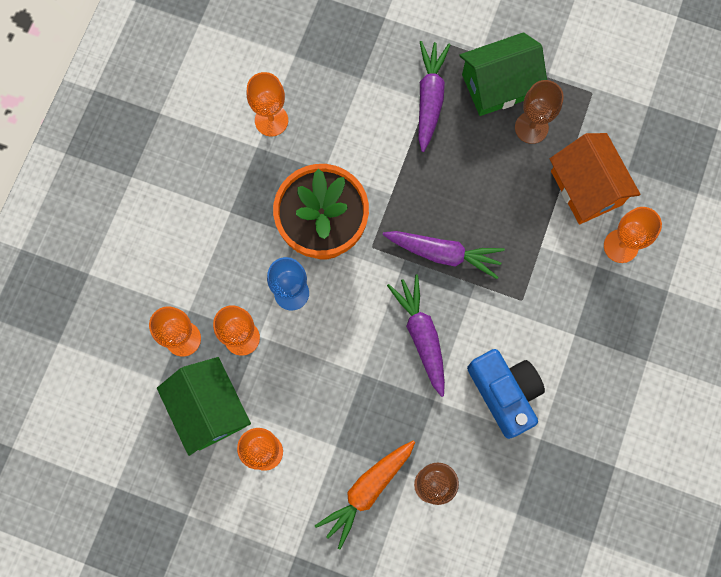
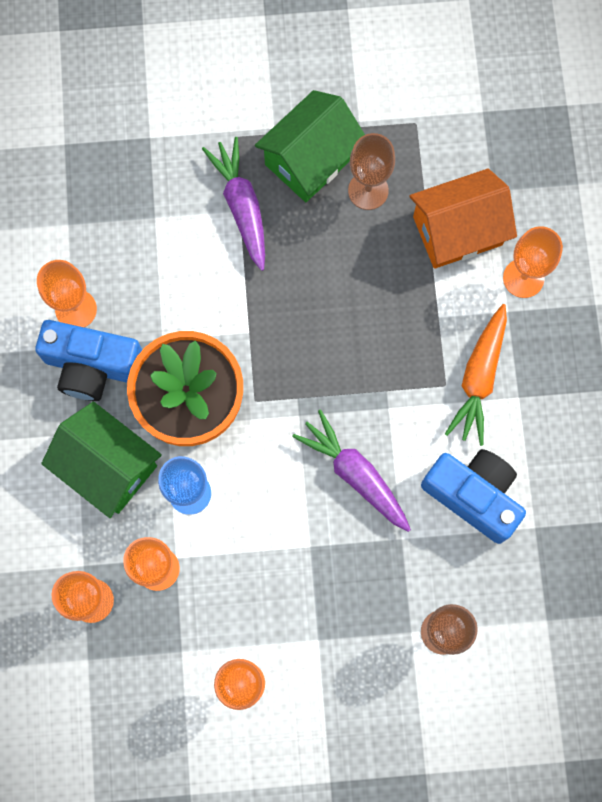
camera: 25 degrees left, 0 degrees up
(209, 409) = (158, 665): green house -> green house (108, 466)
(264, 167) = (92, 366): none -> blue camera
(367, 490) = (375, 672): orange carrot -> orange carrot (478, 378)
(443, 254) = (337, 373): purple carrot -> none
(586, 188) = (457, 231): orange house -> orange house turned 60 degrees counterclockwise

